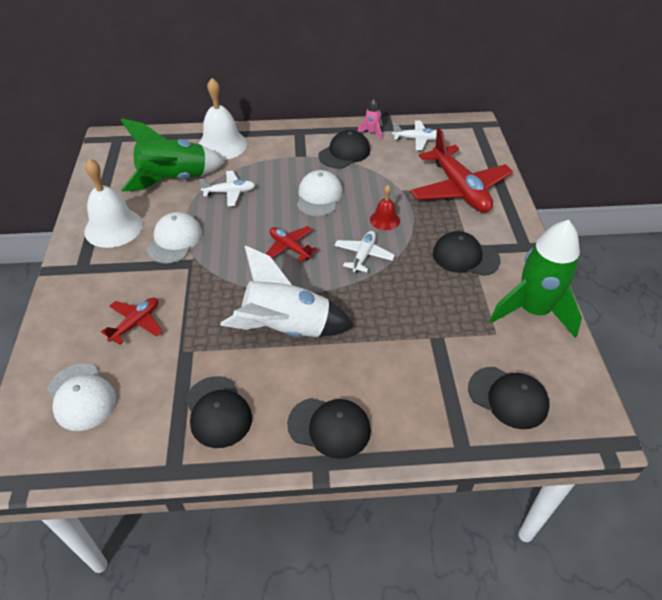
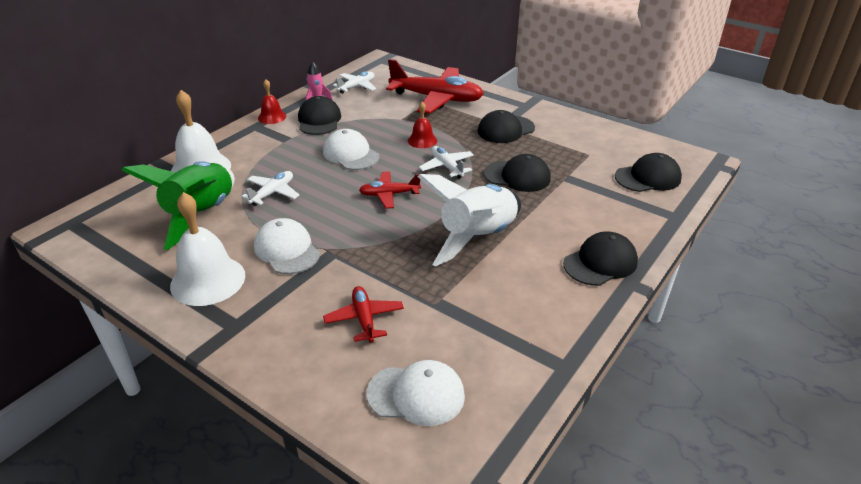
camera: 50 degrees left, 10 degrees down
(218, 412) = (527, 313): black cap -> black cap (517, 176)
(320, 130) = (272, 117): none -> red bell
(533, 311) = (586, 132): green rocket -> none

